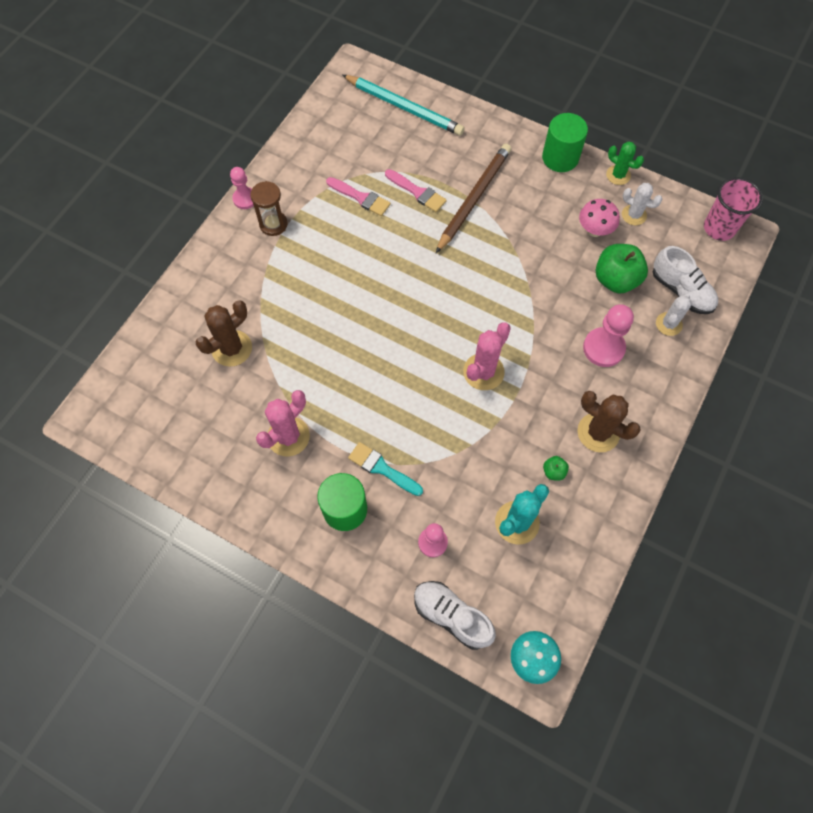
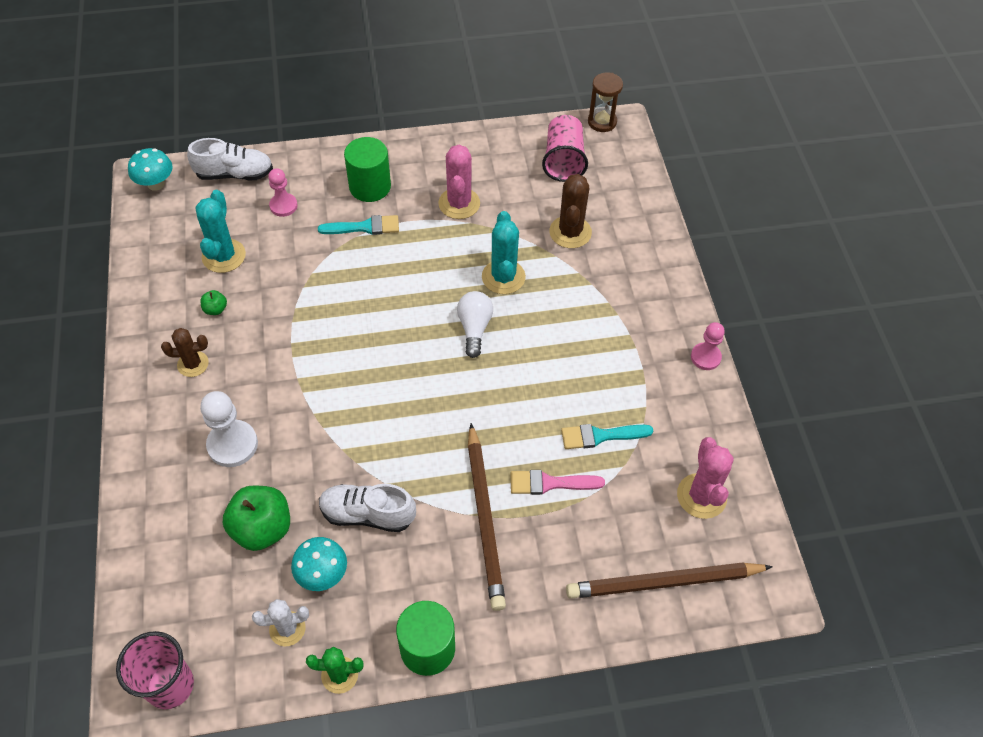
camera: 140 degrees right, 10 degrees down
(167, 418) = (563, 161): none -> pink cup
(273, 224) = (652, 352): brown hourglass -> brown hourglass (602, 122)
(316, 346) = (503, 277): none -> turquoise cactus
(361, 198) = (600, 436): pink brush -> turquoise brush
(373, 321) = (474, 328): none -> white light bulb
(404, 107) = (664, 582): turquoise pencil -> brown pencil
(483, 372) = (336, 349): pink cactus -> pink cactus (701, 496)
(594, 230) = (322, 574): pink mushroom -> turquoise mushroom
(598, 432) = (193, 364): brown cactus -> brown cactus, size x0.67
(603, 348) = (232, 444): pink pawn -> white pawn
(668, 324) = (175, 515): white cactus -> none
(681, 291) = (179, 565): white shoe -> white shoe (367, 514)

